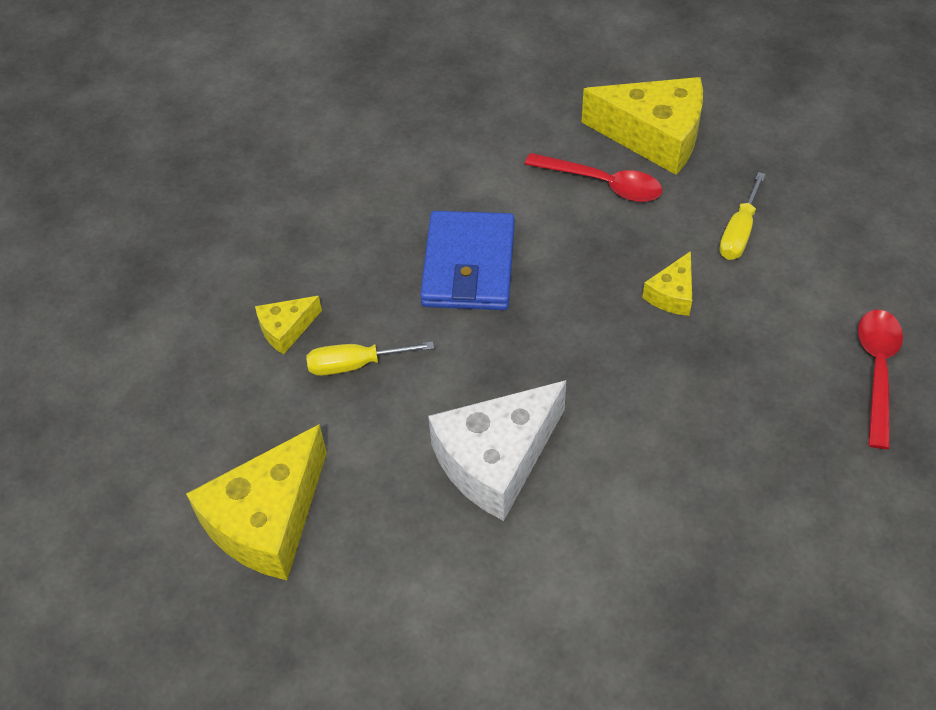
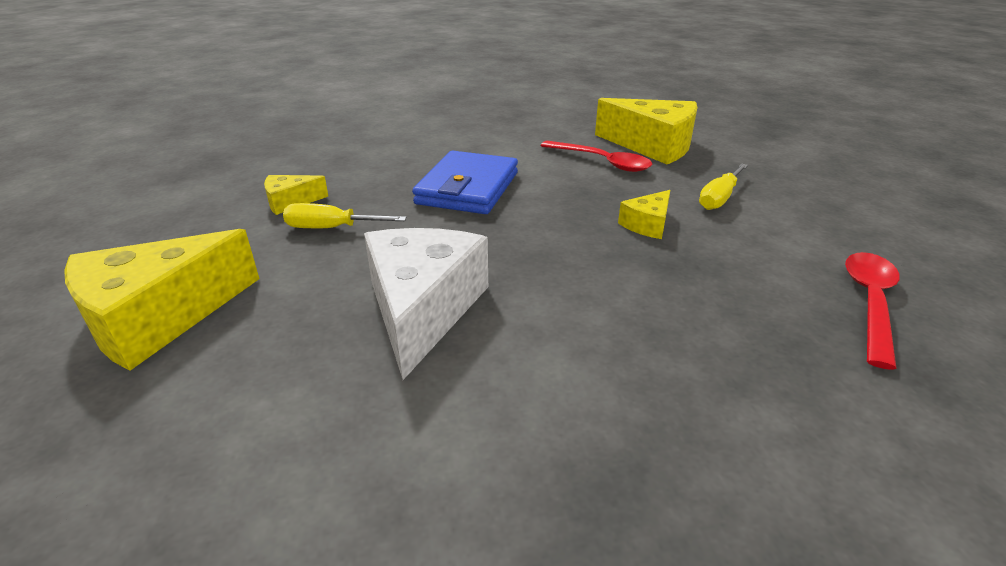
camera: 10 degrees right, 20 degrees down
(496, 460) = (422, 309): white cheese -> white cheese turned 120 degrees clockwise

